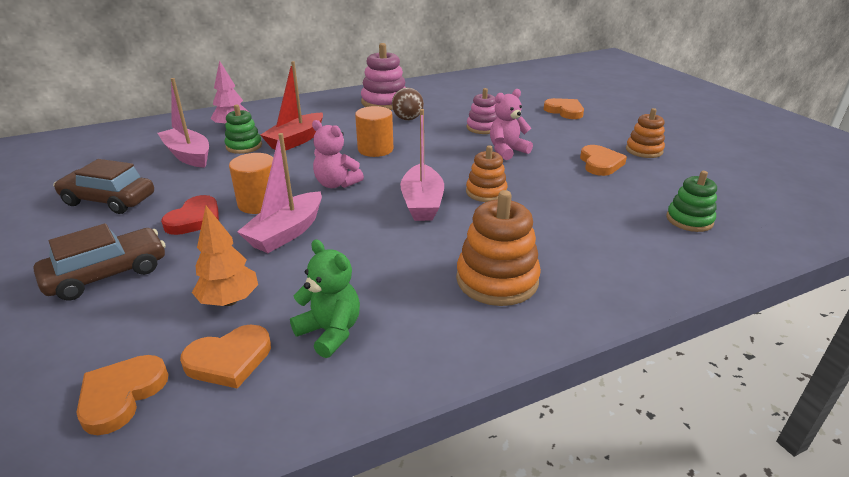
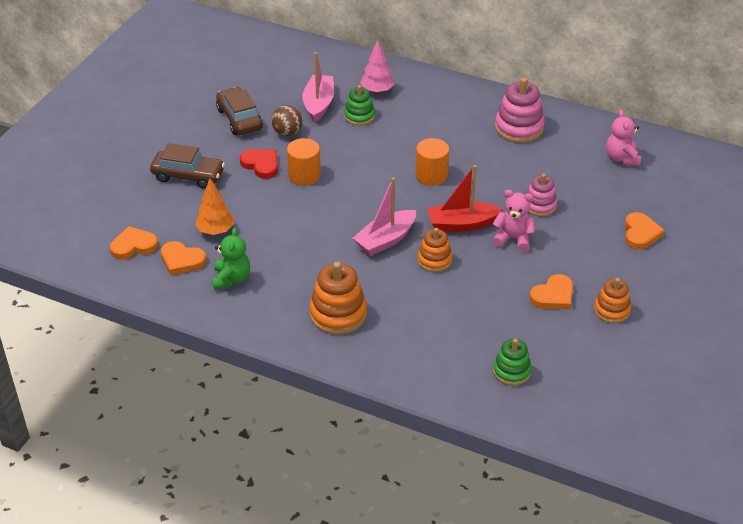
camera: 50 degrees right, 10 degrees up
(195, 219) = (261, 165): red heart -> red heart turned 120 degrees counterclockwise
(286, 233) = (289, 207): pink boat -> none
(296, 140) = (397, 132): red boat -> red boat (462, 224)
(336, 184) = (363, 190): pink teddy bear -> pink teddy bear (621, 158)
(407, 119) = (503, 159): brown ball -> brown ball (287, 133)

